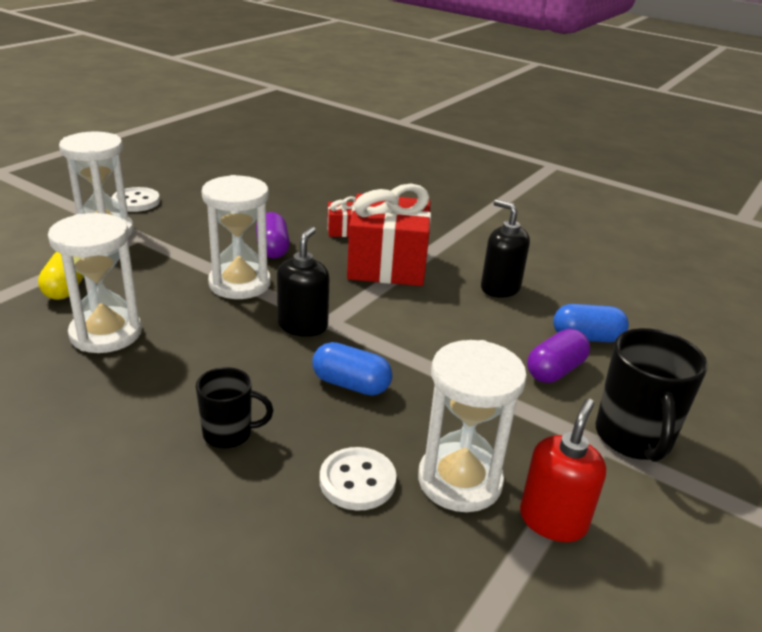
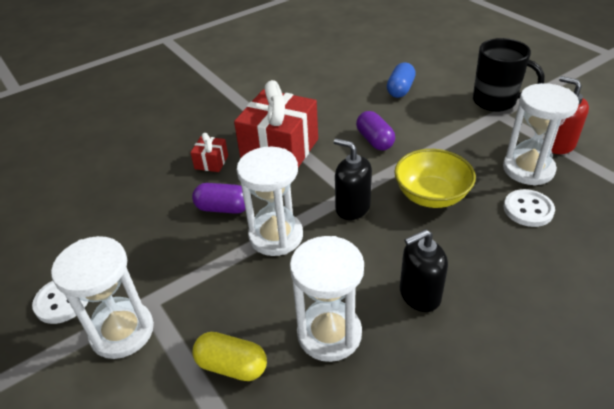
camera: 65 degrees left, 10 degrees up
(229, 434) = (478, 263): black mug -> none
(351, 384) = (431, 195): blue capsule -> yellow bowl
(500, 288) = (333, 106): black soap dispenser -> black soap dispenser (419, 295)
(555, 370) = (431, 110): purple capsule -> purple capsule (375, 140)

